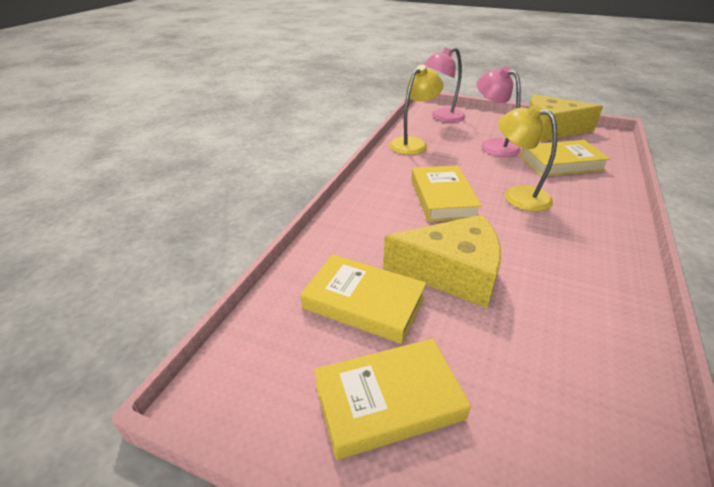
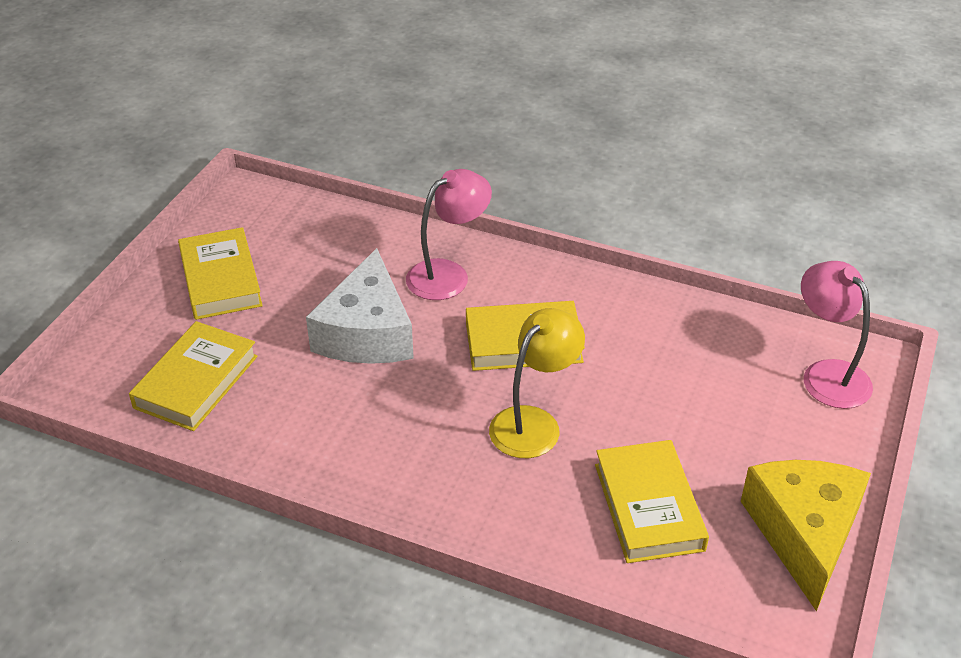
camera: 90 degrees right, 5 degrees up
(364, 302) = (330, 268): yellow book -> yellow book (196, 382)
(413, 143) = (697, 326): yellow lamp -> none
(452, 272) = (367, 332): yellow cheese -> white cheese
(493, 145) = (708, 427): pink lamp -> pink lamp (448, 274)

